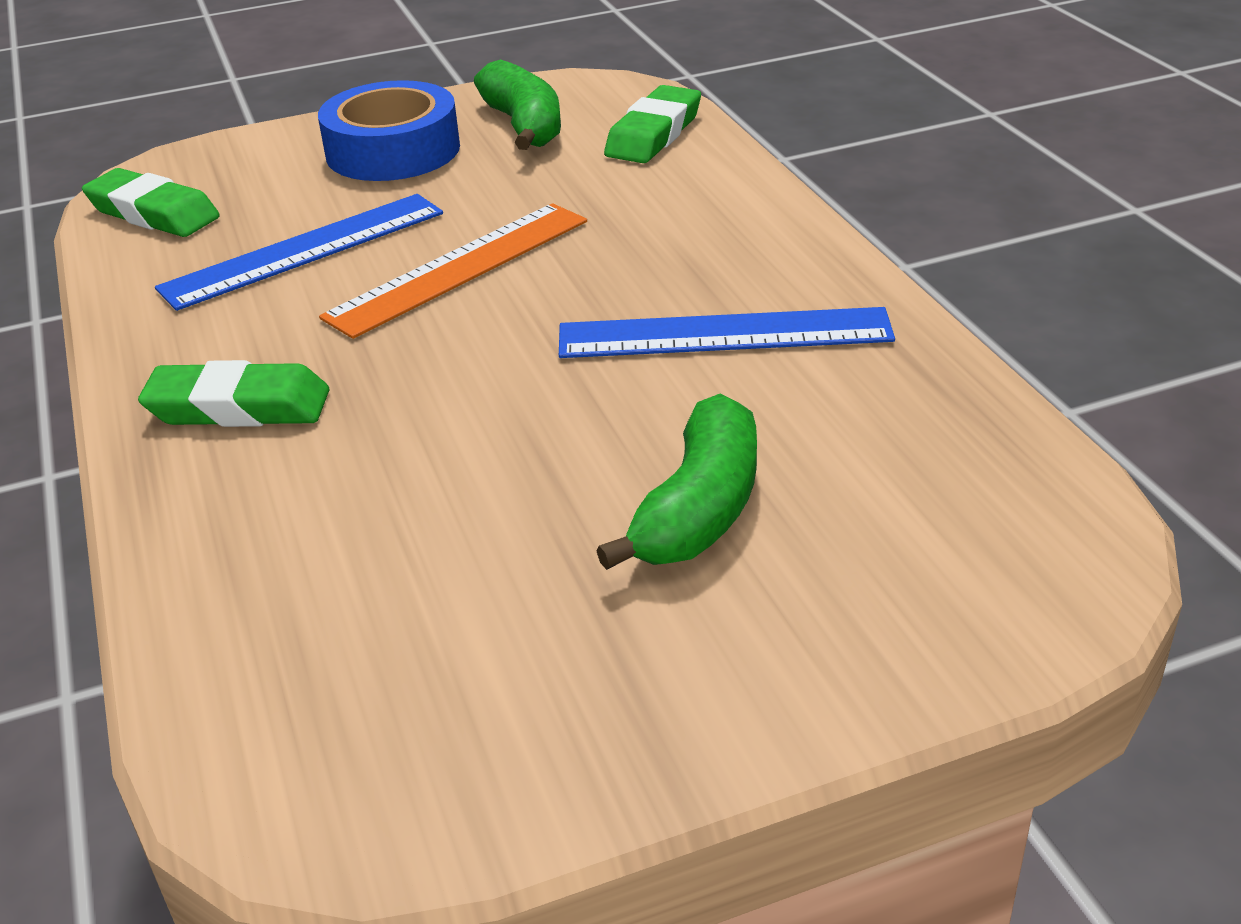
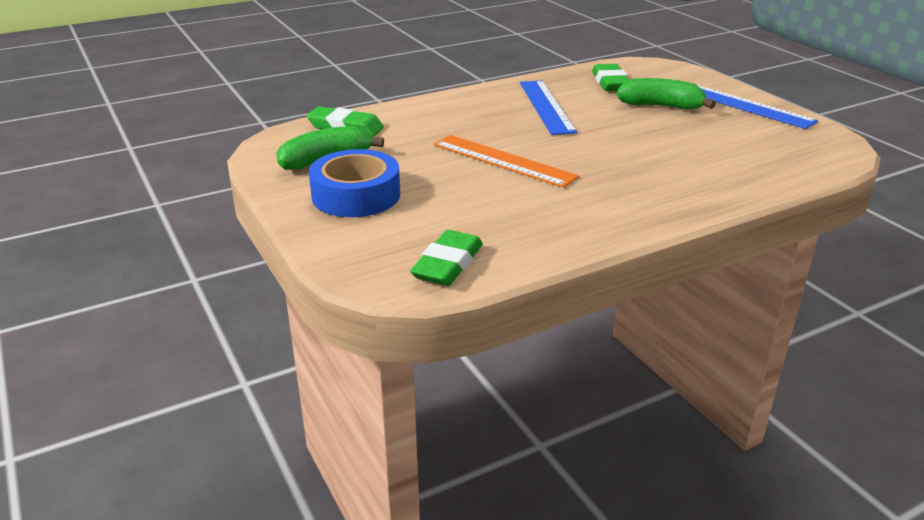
camera: 100 degrees left, 5 degrees down
(238, 407) = (648, 195): green eraser -> green eraser (610, 83)
(304, 250) = (491, 203): blue ruler -> blue ruler (746, 106)

